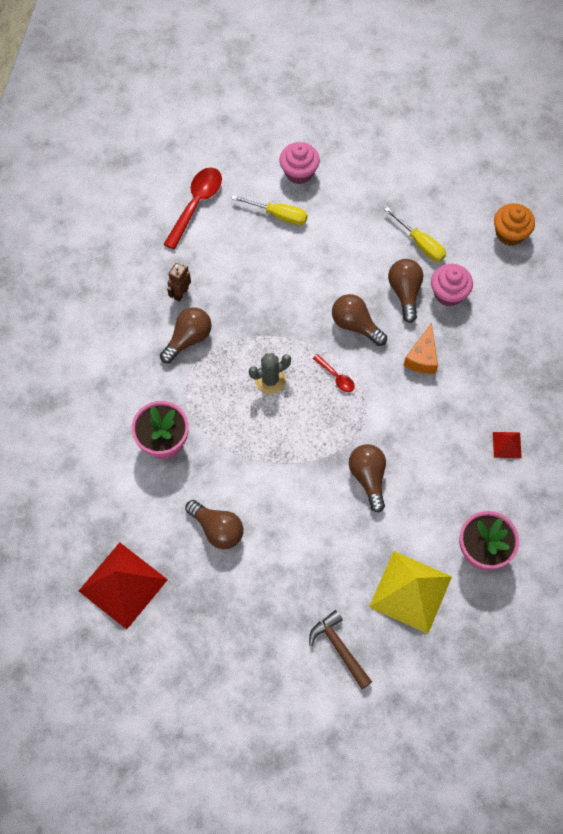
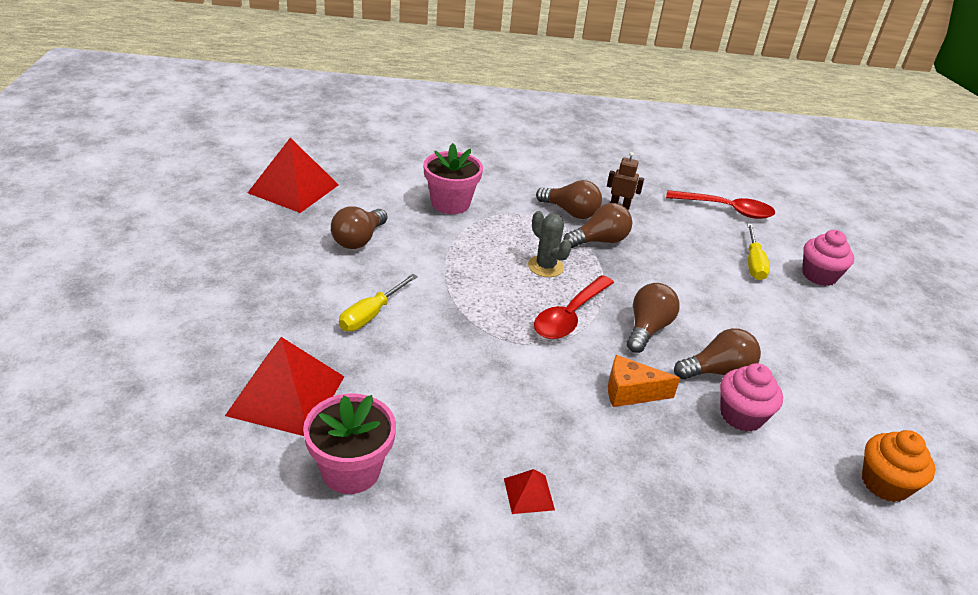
camera: 75 degrees right, 30 degrees down
(336, 377) = (569, 316): red spoon -> red spoon, size x1.94
(339, 648) = (212, 334): brown hammer -> none
(368, 477) = (442, 349): brown light bulb -> brown light bulb (599, 241)
(410, 591) = (286, 395): yellow pyramid -> red pyramid
(420, 243) = (799, 383): yellow screwdriver -> yellow screwdriver (371, 315)

